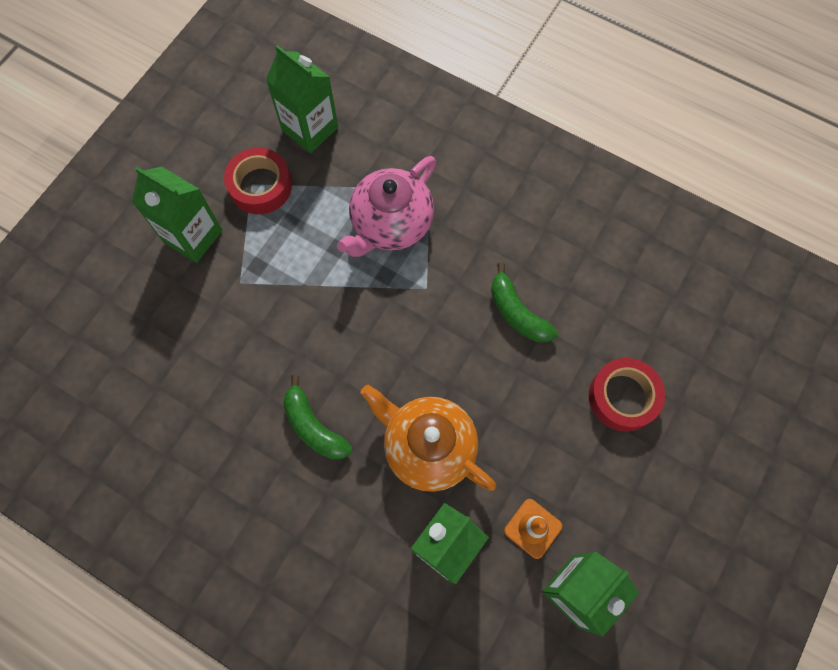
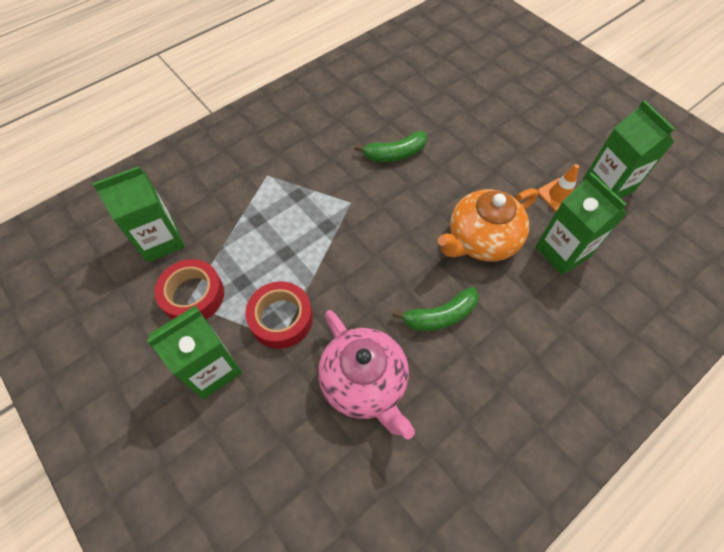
camera: 70 degrees left, 10 degrees down
(390, 224) = (283, 209): pink teapot -> pink teapot (364, 382)
(623, 397) = (479, 118): red tape -> red tape (281, 318)

